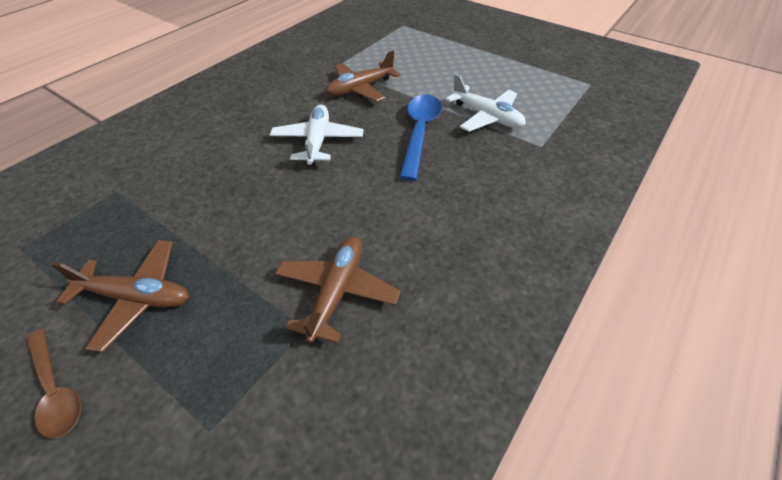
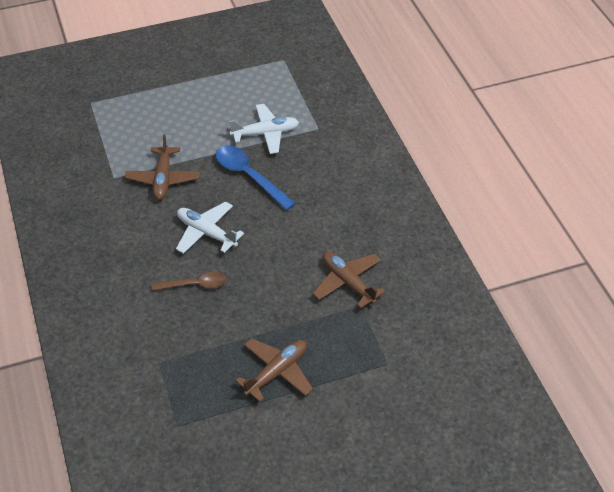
camera: 55 degrees left, 0 degrees up
(56, 389) = (315, 420): brown spoon -> brown spoon (195, 285)

